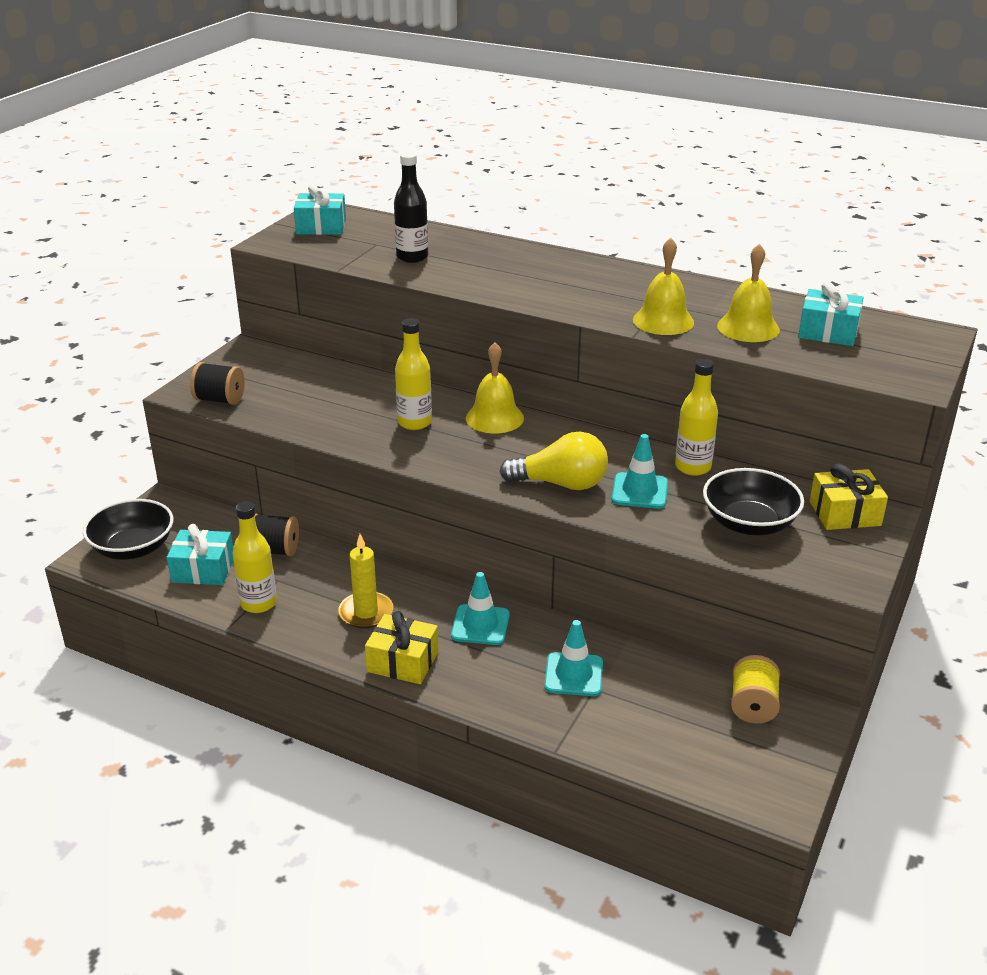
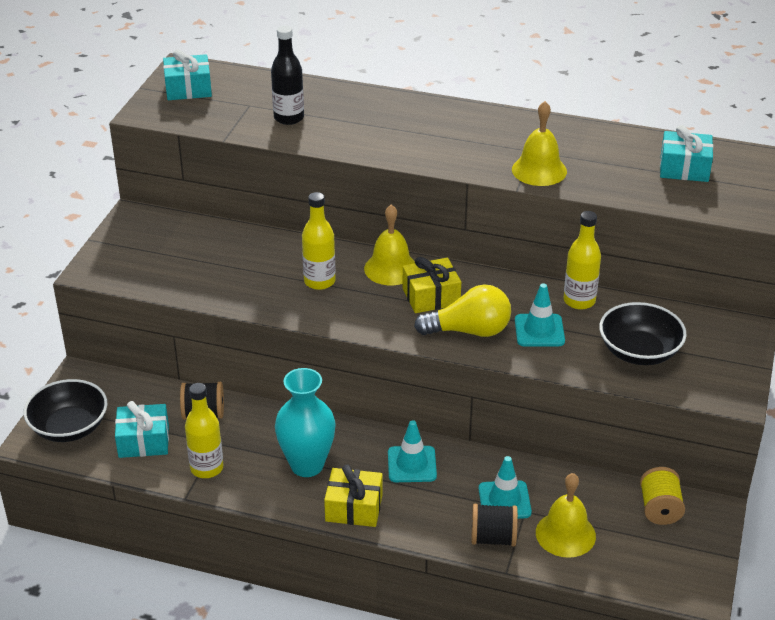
camera: 10 degrees left, 5 degrees up
(220, 400) = (128, 276): black spool -> black spool (493, 538)
(366, 612) = (307, 465): yellow candle -> turquoise vase
(748, 327) = (614, 170): yellow bell -> yellow bell (565, 534)
(845, 513) = (716, 333): yellow gift -> yellow gift (431, 296)

